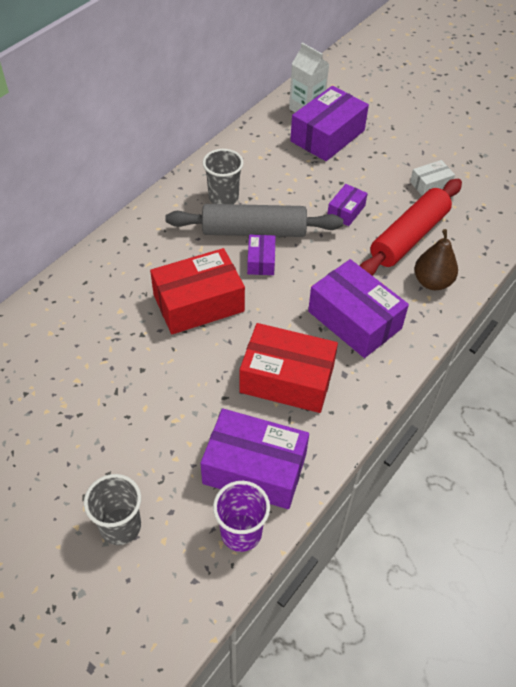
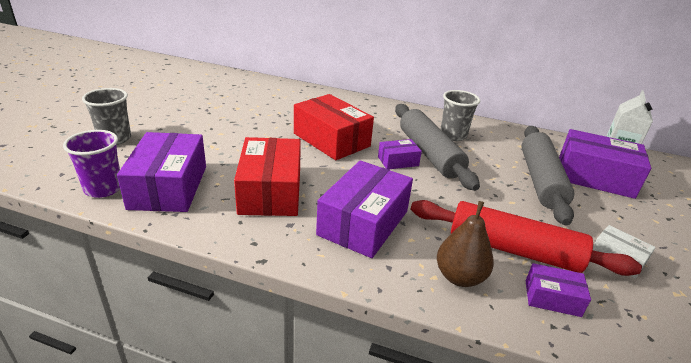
camera: 70 degrees right, 20 degrees down
(323, 173) = (540, 180): none -> grey rolling pin
(346, 211) = (505, 200): purple box -> purple box (552, 298)

